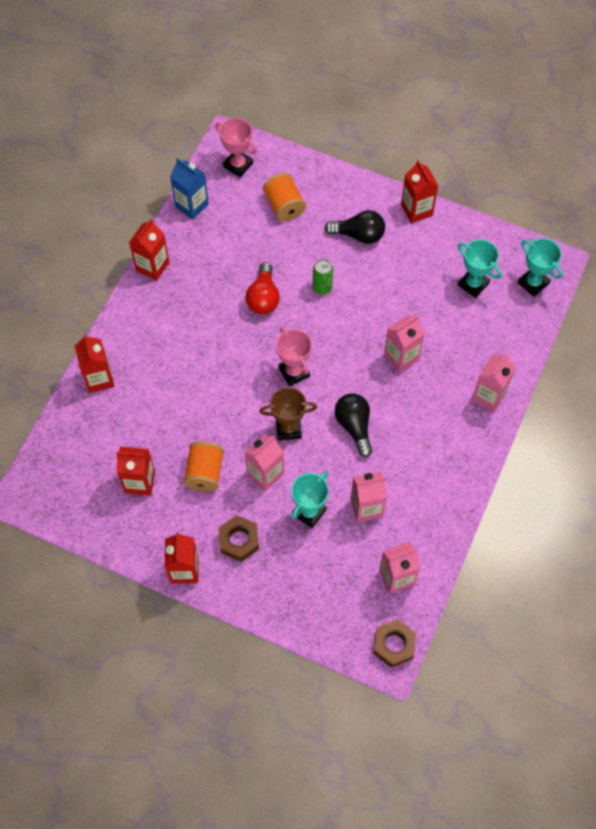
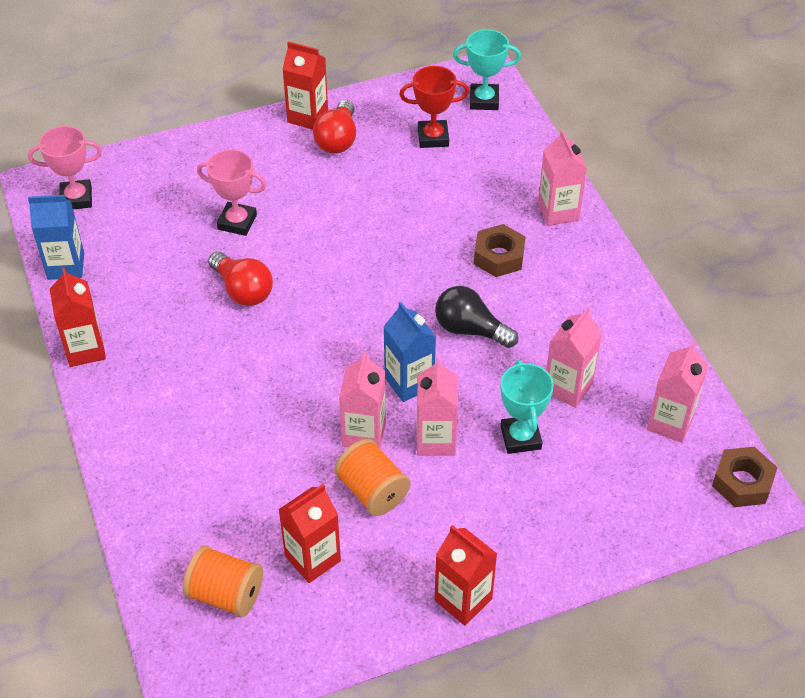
camera: 45 degrees left, 15 degrees down
(99, 379) = (146, 499): red carton -> none
(239, 540) = (484, 522): brown nut -> brown nut (499, 256)
(284, 206) = (170, 200): orange spool -> orange spool (226, 594)
(288, 428) = (409, 382): brown trophy -> blue carton
(294, 372) = (354, 330): pink trophy -> pink trophy (237, 222)
(322, 288) = (293, 240): green can -> none
(359, 235) = (276, 172): black light bulb -> none
(401, 356) = (441, 240): pink carton -> pink carton (364, 434)
(416, 240) = (337, 139): none -> red light bulb
(473, 284) = (433, 137): turquoise trophy -> red trophy

